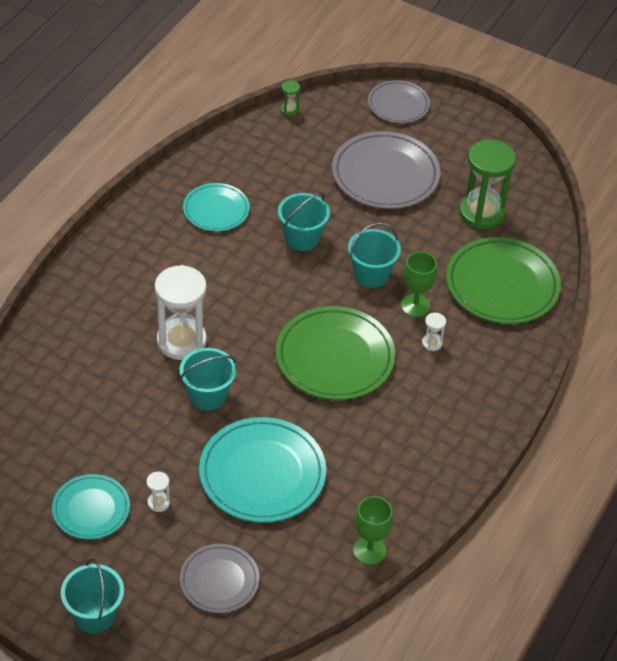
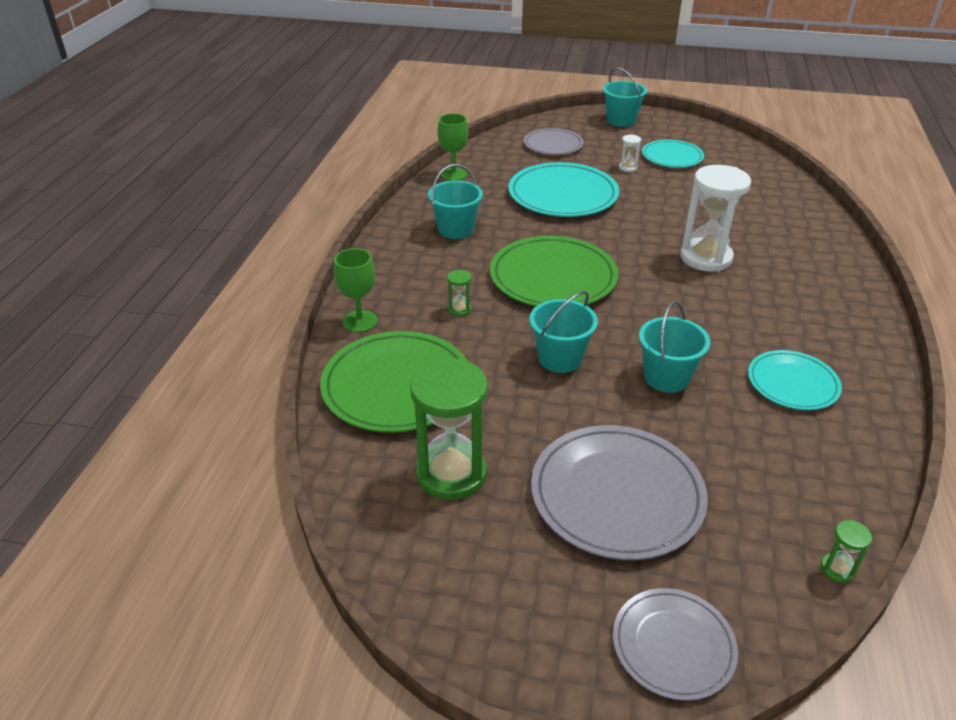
camera: 165 degrees right, 10 degrees down
(208, 395) = (647, 228): turquoise bucket -> turquoise bucket (456, 229)
(415, 305) = (493, 339): green goblet -> green goblet (360, 321)
(432, 343) = (459, 309): white hourglass -> green hourglass

